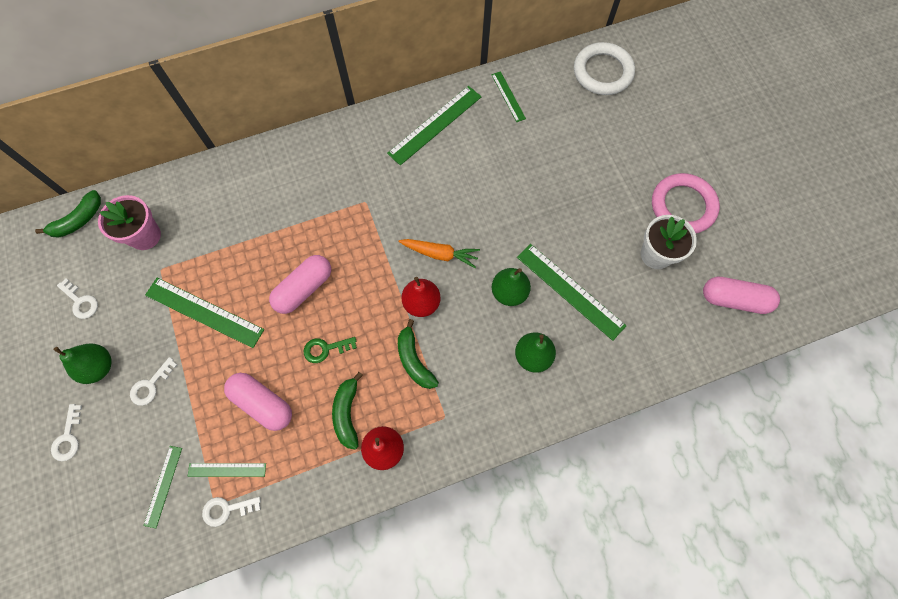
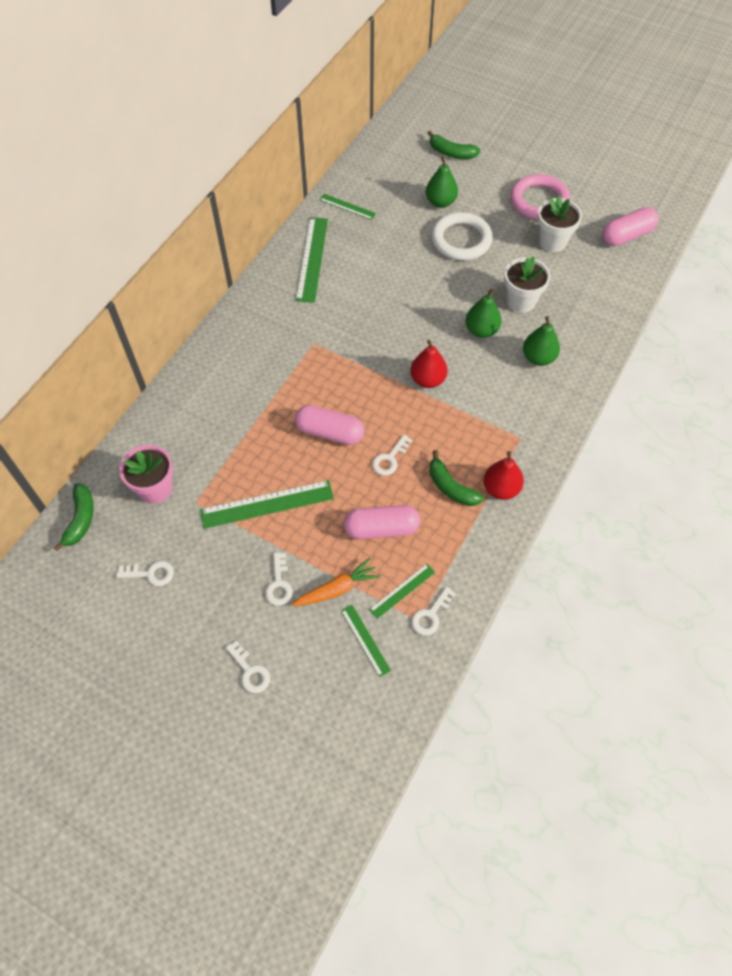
camera: 40 degrees left, 10 degrees down
(99, 367) = (220, 605): green pear -> green pear (440, 202)
(304, 288) = (329, 432): pink capsule -> pink capsule turned 75 degrees counterclockwise
(325, 349) = (389, 459): green key -> white key
(414, 360) = (461, 419): green banana -> green banana (451, 153)
(440, 254) = (407, 340): orange carrot -> orange carrot (337, 589)
(570, 291) = (521, 301): green ruler -> white flower pot
(602, 72) = (399, 150): white ring -> white ring (461, 240)

